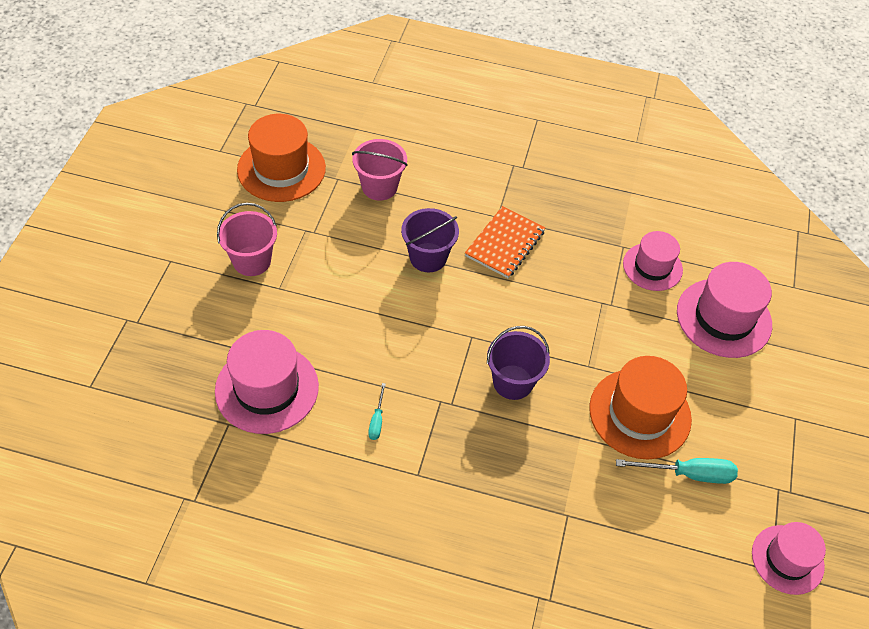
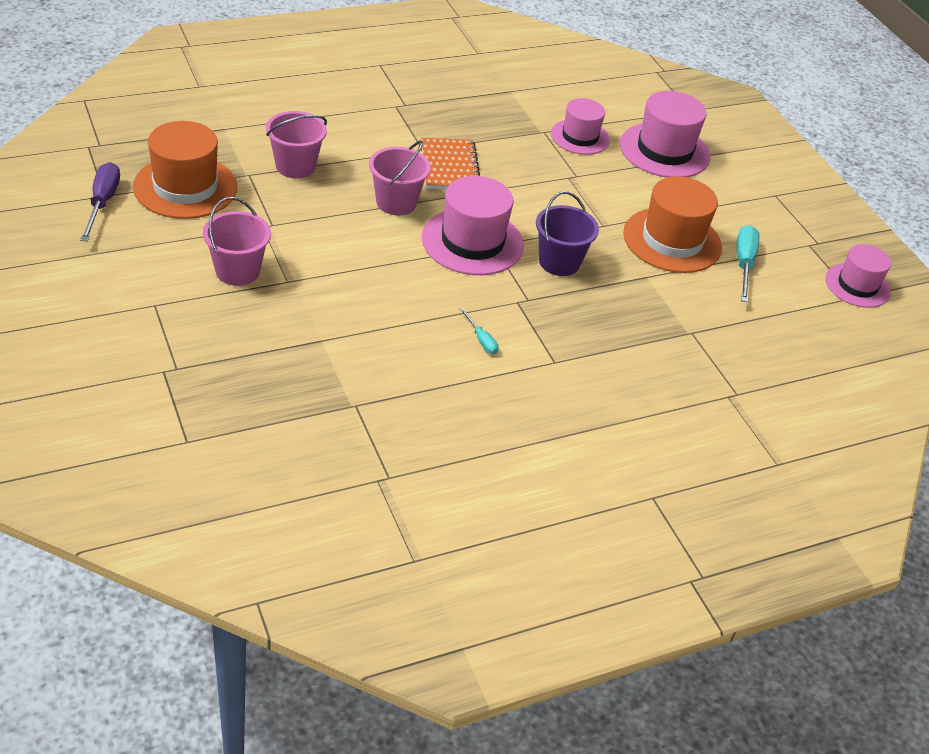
camera: 40 degrees left, 10 degrees down
(213, 156) = (102, 203): none -> purple screwdriver
(267, 388) = (361, 362): pink hat -> pink hat (472, 242)
(428, 257) = (396, 202): purple bucket -> pink bucket
(688, 474) = (744, 264): turquoise screwdriver -> turquoise screwdriver turned 45 degrees counterclockwise

